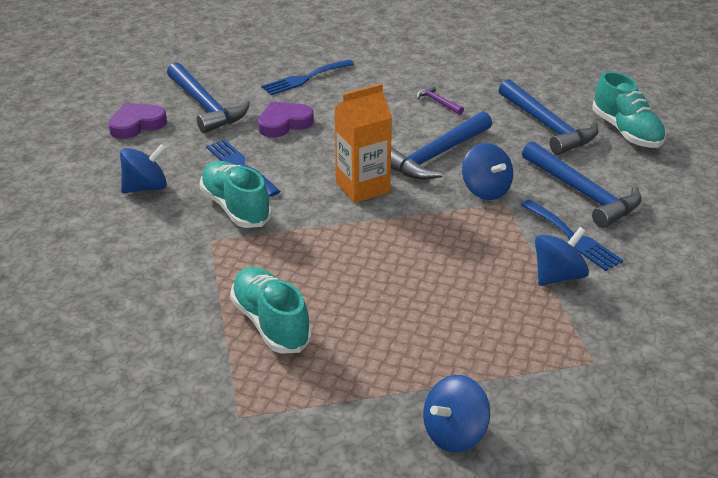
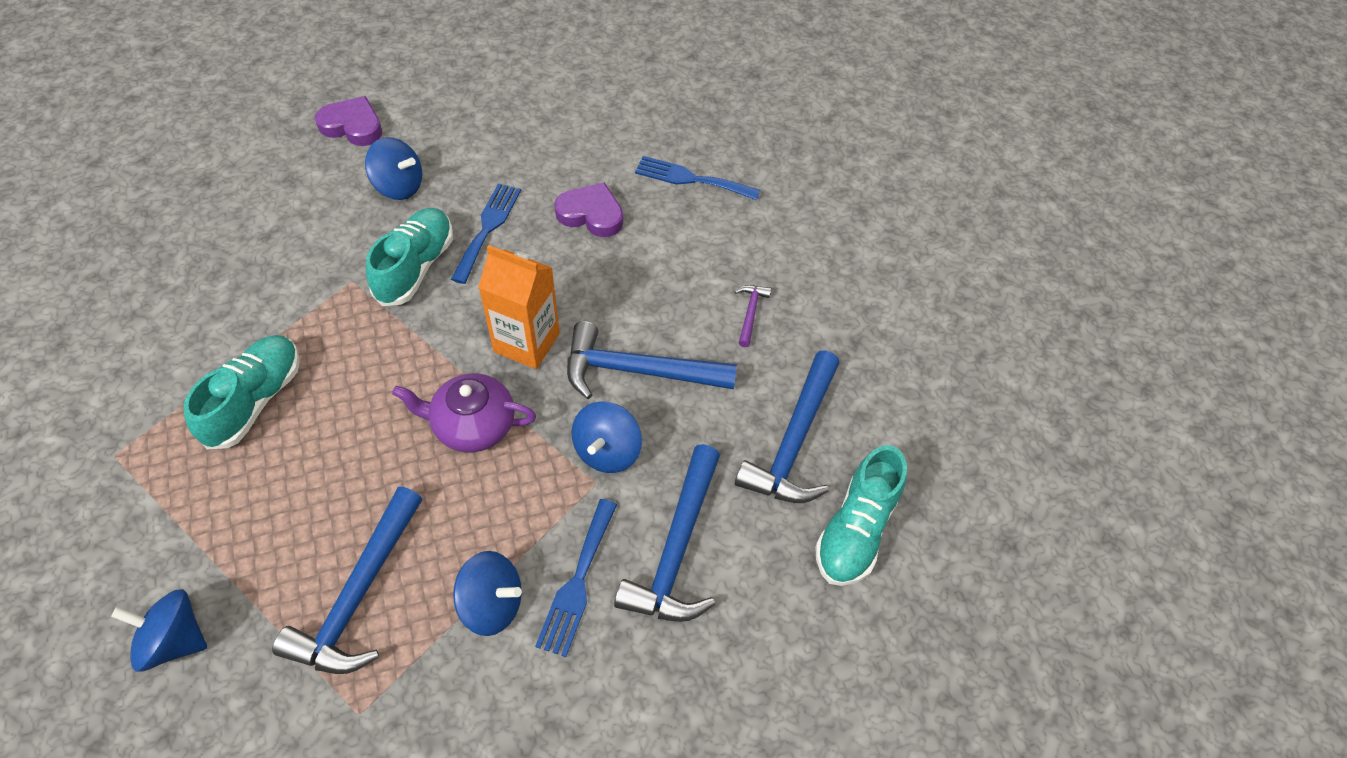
camera: 50 degrees right, 20 degrees up
(136, 124) = (495, 115): purple heart -> purple heart (352, 126)
(205, 106) = (569, 140): blue hammer -> blue hammer (359, 594)
(407, 233) = (473, 425): none -> purple teapot

